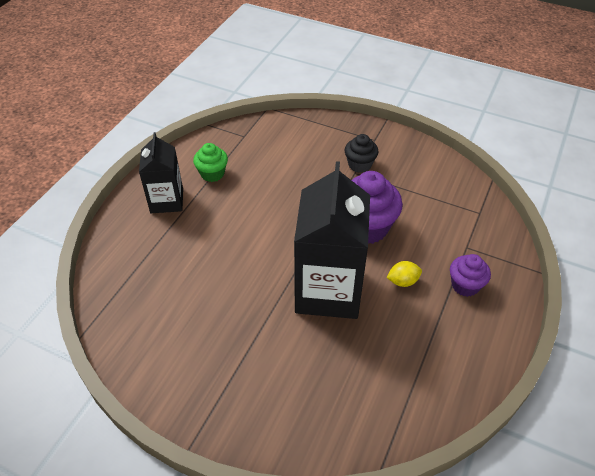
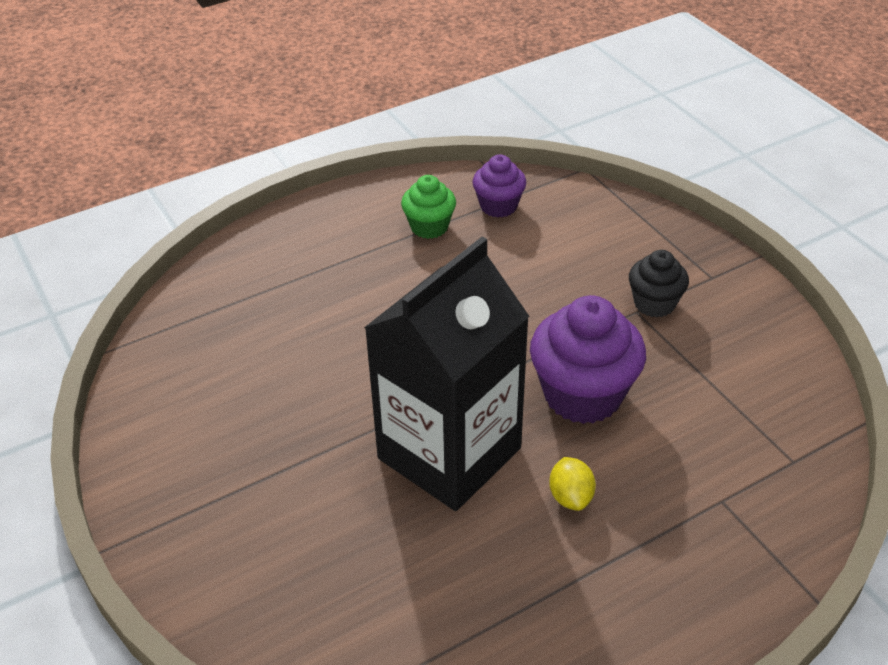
camera: 35 degrees right, 5 degrees down
(167, 201) = (341, 236): black carton -> none
(402, 281) = (570, 497): yellow lemon -> yellow lemon turned 60 degrees clockwise
(465, 285) = (666, 554): purple cupcake -> purple cupcake (498, 206)

